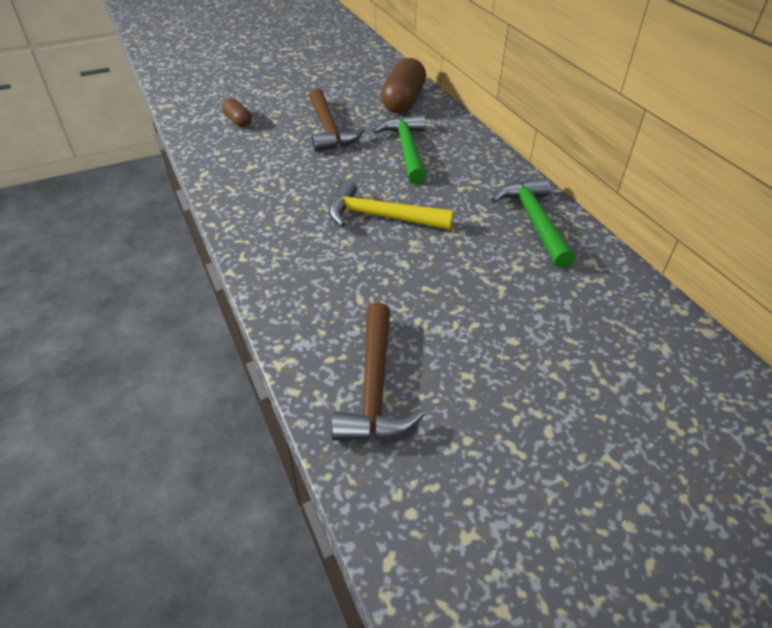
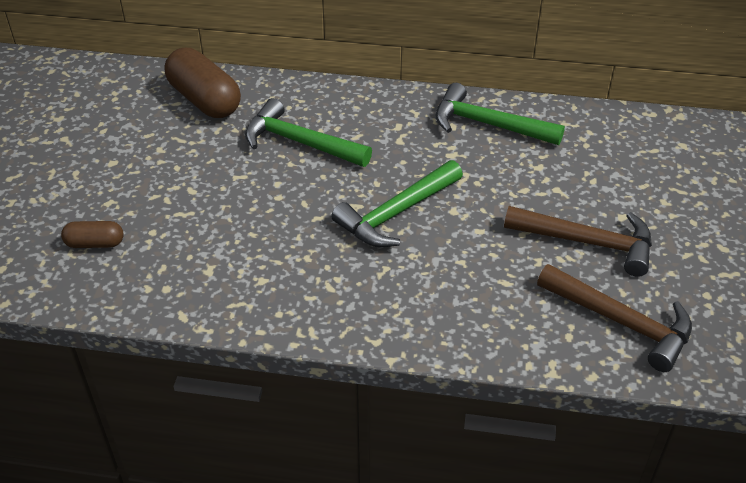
camera: 55 degrees left, 0 degrees up
(329, 129) = (200, 178): brown hammer -> brown hammer (588, 242)
(380, 217) = (396, 213): yellow hammer -> green hammer

